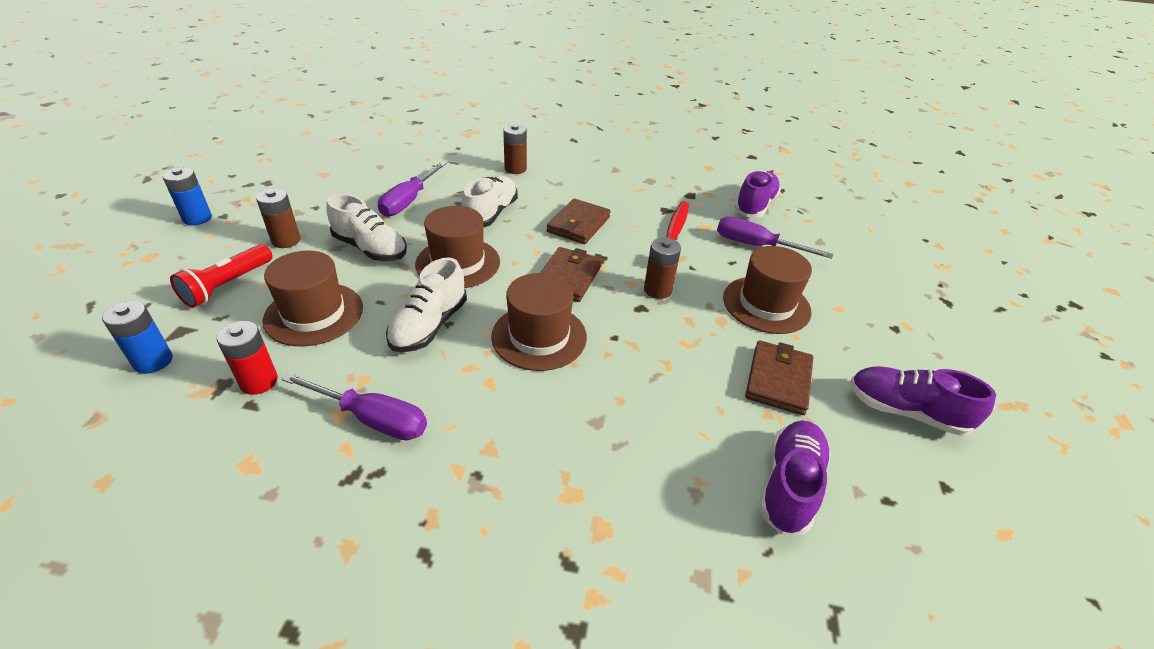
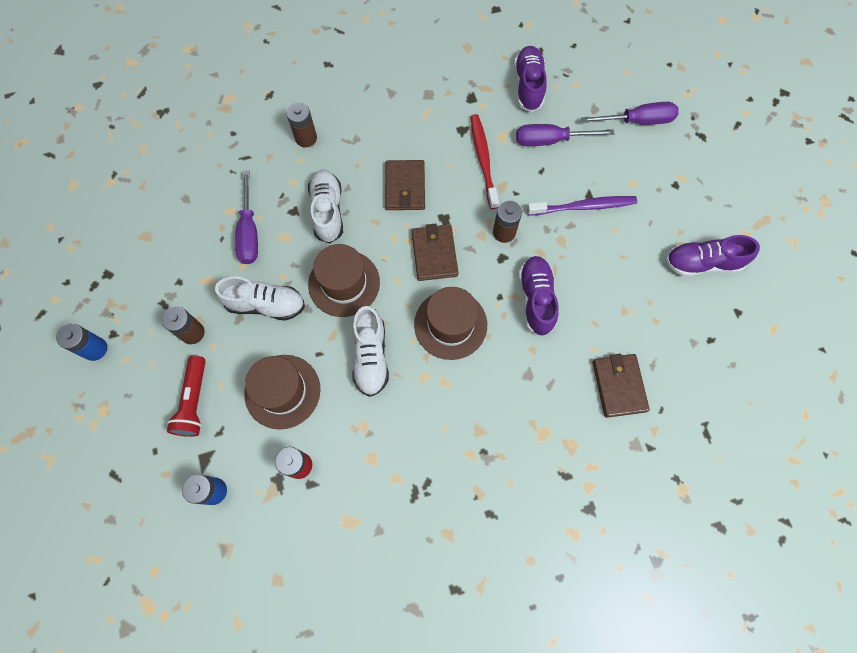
camera: 25 degrees left, 30 degrees up
(372, 419) = (394, 450): purple screwdriver -> purple screwdriver (638, 121)
(766, 304) = (584, 206): brown hat -> purple toothbrush
(778, 380) = (619, 278): brown wallet -> brown wallet (618, 386)
(789, 485) = (656, 359): purple shoe -> purple shoe (536, 299)

